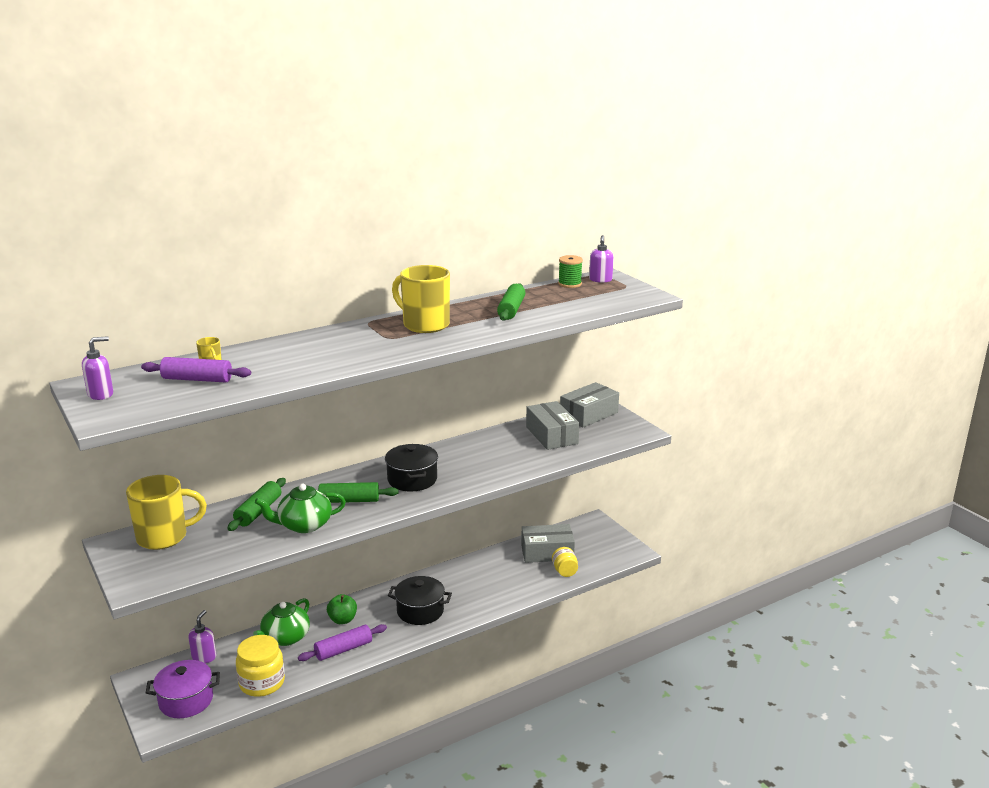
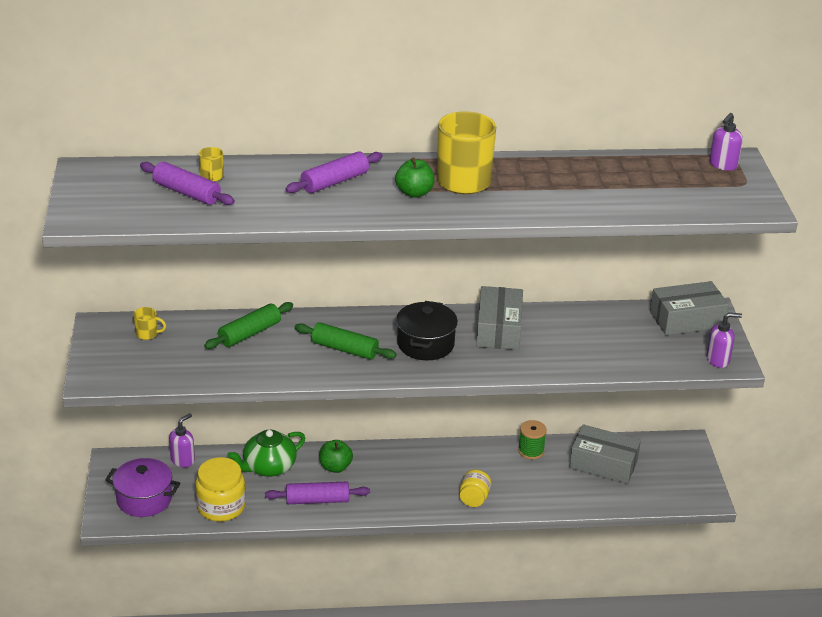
camera: 25 degrees right, 10 degrees up
(101, 394) = (91, 187): purple soap dispenser -> purple soap dispenser (718, 360)
(164, 537) = (147, 334): yellow mug -> yellow mug, size x0.42
(304, 525) = (283, 364): green teapot -> none
(322, 346) = (335, 182): none -> purple rolling pin
(394, 339) = (414, 193): none -> green apple
(420, 611) = (419, 485): black pot -> none
(511, 310) = (575, 184): green rolling pin -> none
(552, 435) = (620, 334): grey box -> grey box (499, 329)
(564, 571) = (607, 494): yellow jar -> yellow jar (474, 499)
(570, 284) = (679, 162): green spool -> green spool (531, 451)

